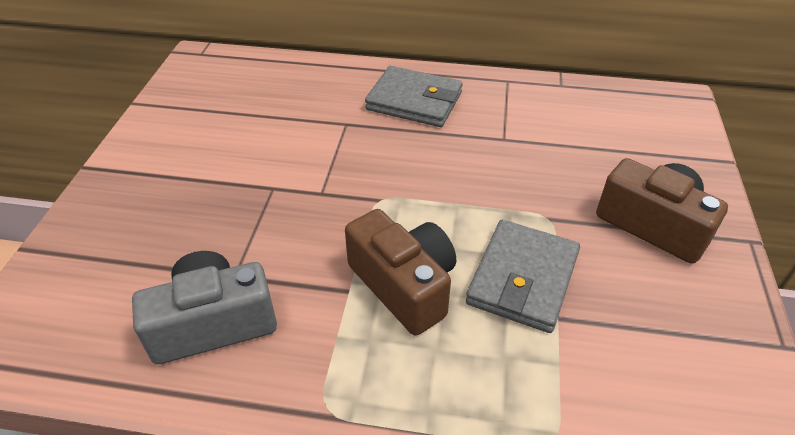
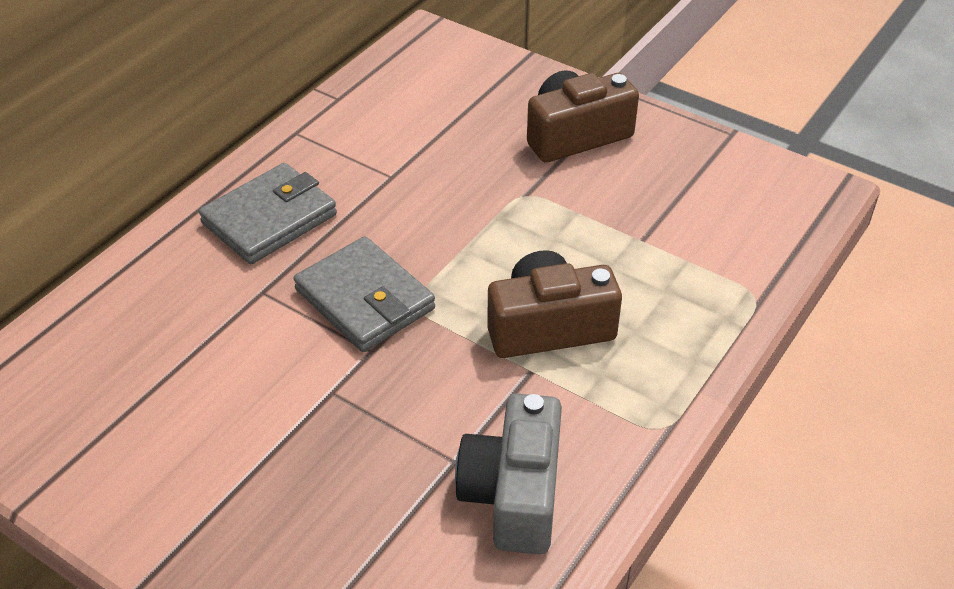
camera: 65 degrees left, 0 degrees up
(522, 279) = (588, 243): grey wallet -> grey wallet (364, 299)

